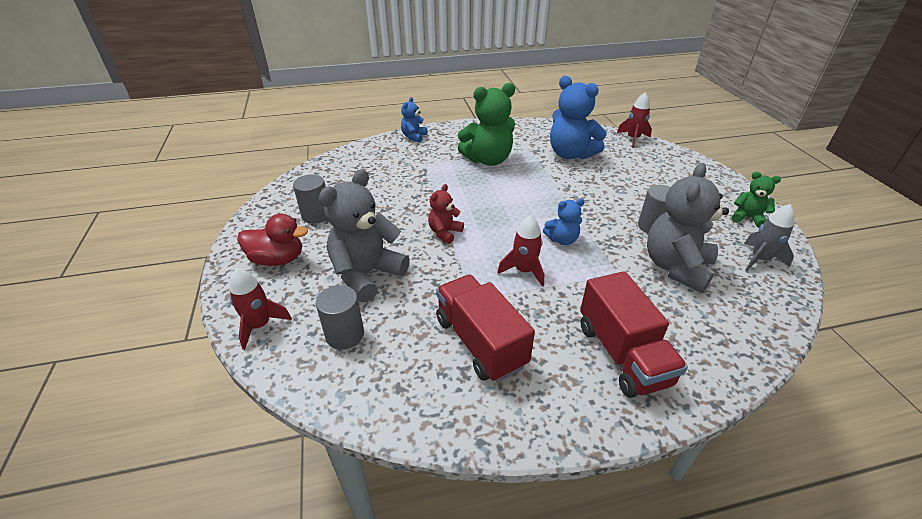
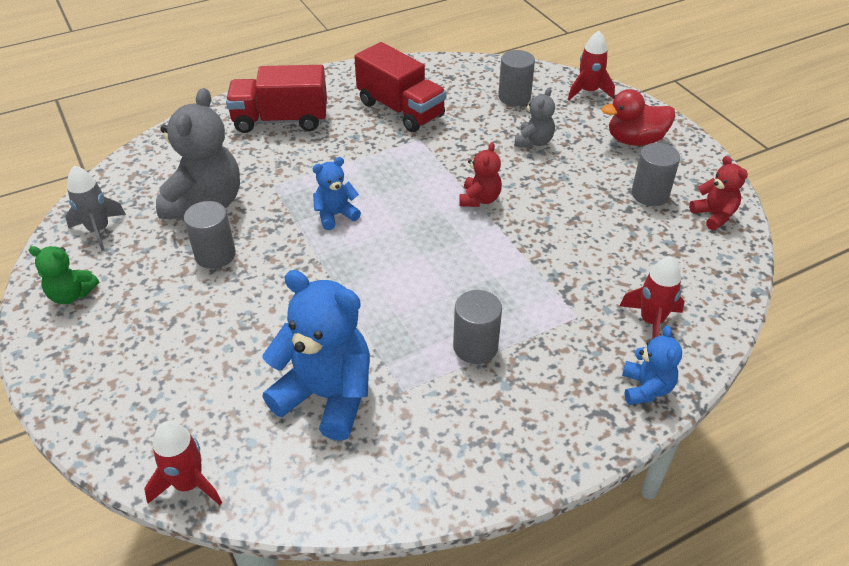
camera: 165 degrees right, 5 degrees up
(290, 196) = (714, 215): none -> red teddy bear
(367, 274) = (533, 142): grey teddy bear -> grey teddy bear, size x0.52
(488, 160) = (475, 347): green teddy bear -> grey cylinder
(524, 271) = (375, 171): red rocket -> red rocket (651, 321)
(622, 354) = (281, 120): red truck -> red truck turned 60 degrees counterclockwise

